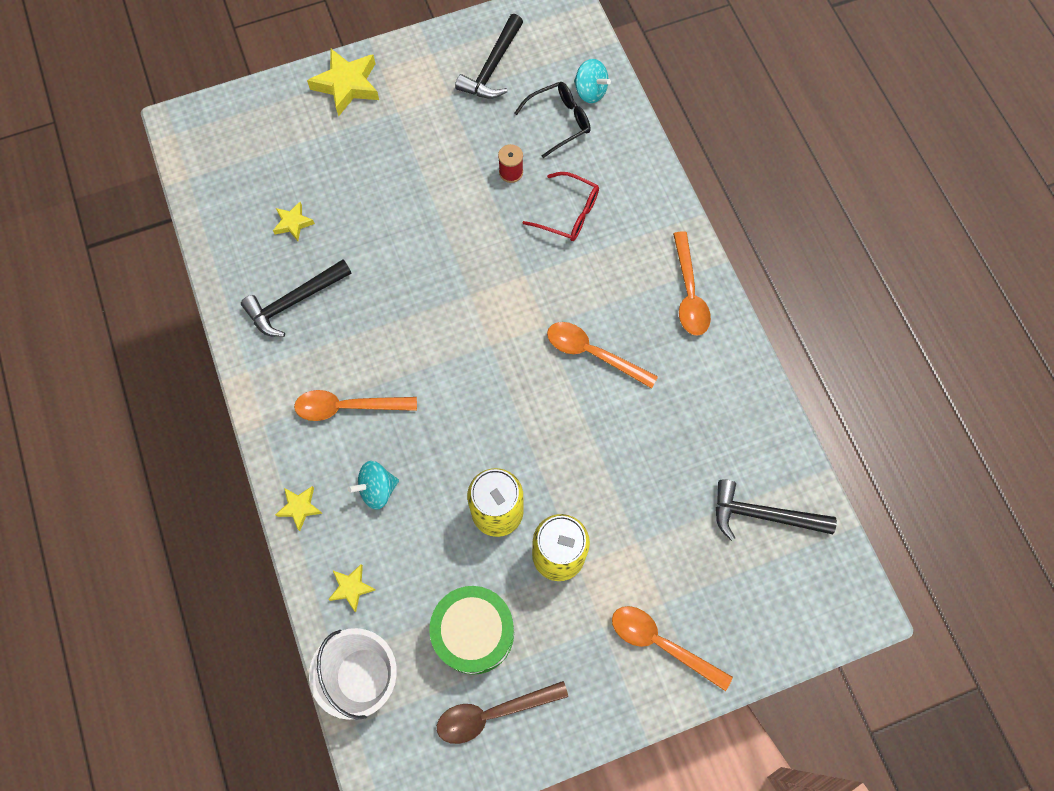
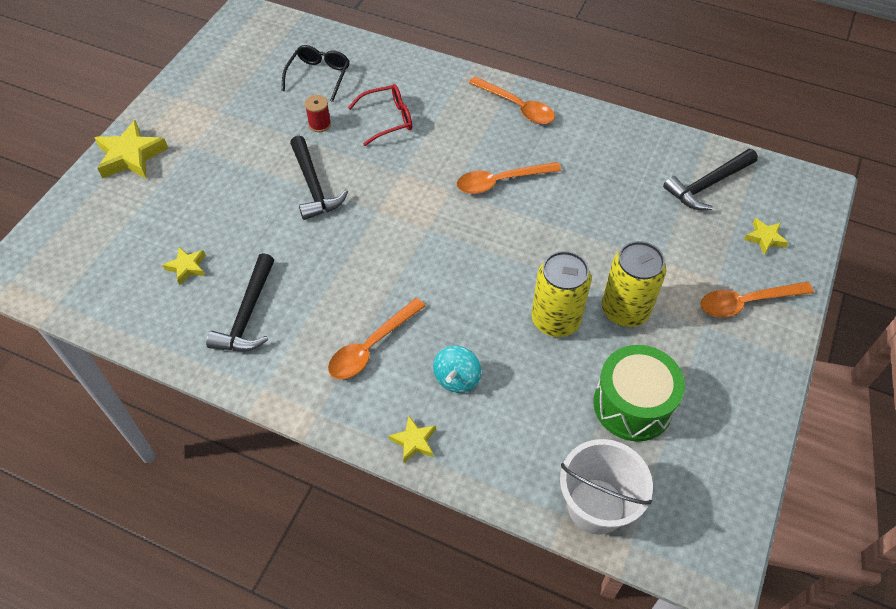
camera: 45 degrees left, 15 degrees down
(351, 588) = (516, 457): yellow star -> yellow star (765, 238)
(492, 67) = (234, 77): black hammer -> black hammer (313, 186)
(493, 713) = (706, 441): brown spoon -> none
(590, 91) = (320, 47): turquoise spinning top -> none

